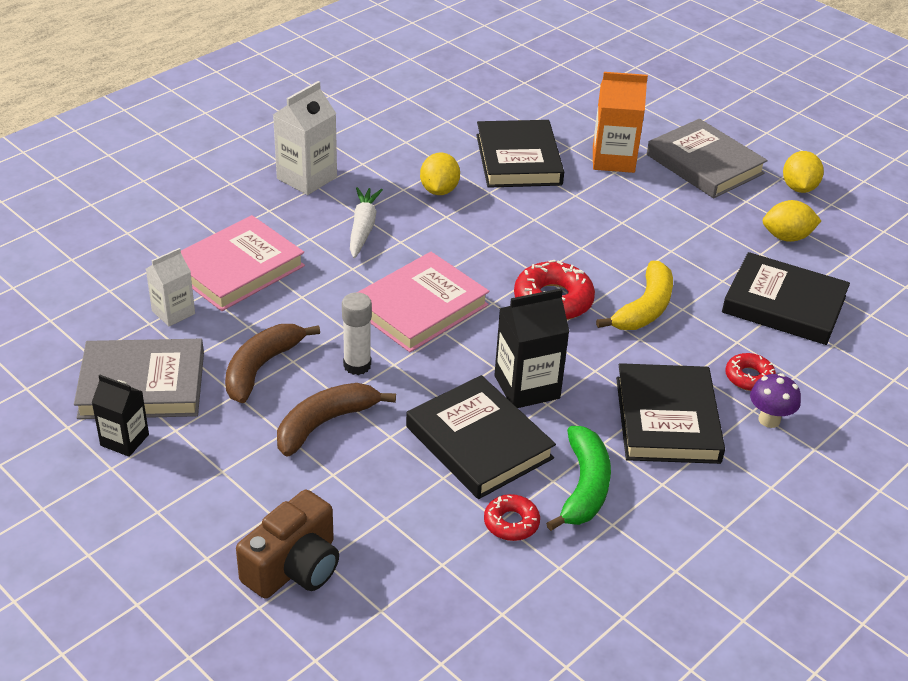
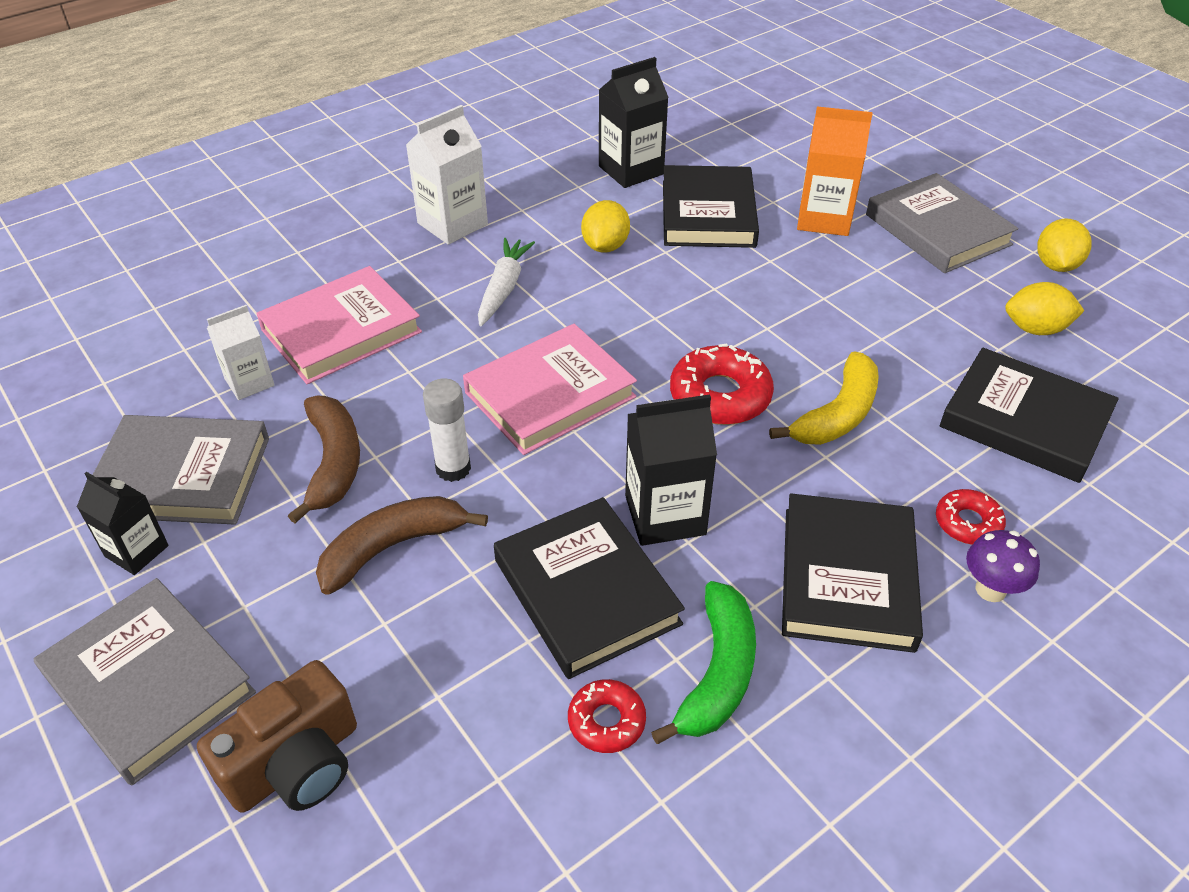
camera: 10 degrees right, 5 degrees up
(167, 527) = (149, 684): none -> grey book
(261, 368) = (333, 463): brown banana -> brown banana turned 135 degrees clockwise
(447, 126) = (631, 170): none -> black carton

